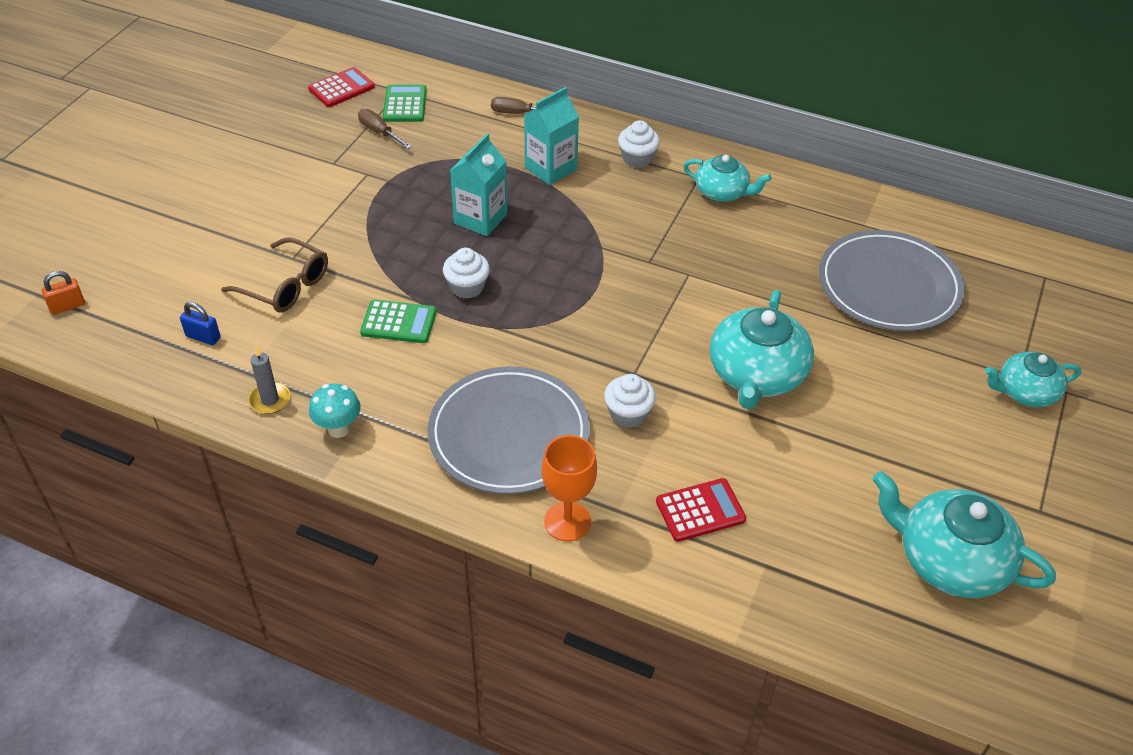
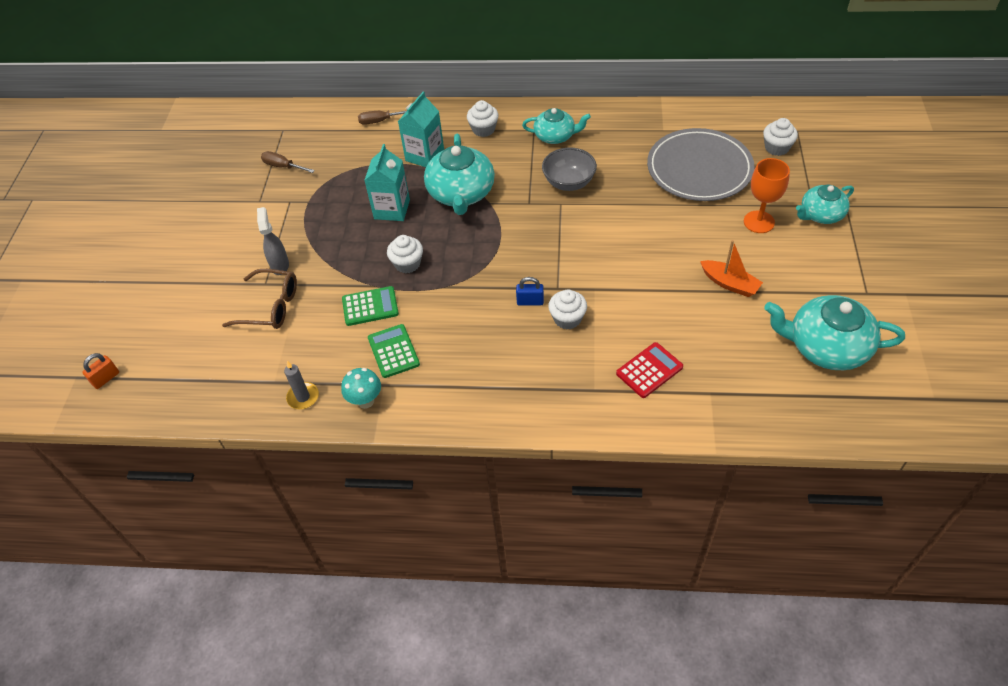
camera: 15 degrees left, 5 degrees up
(203, 337) = (227, 366): blue padlock -> blue padlock (530, 301)
(320, 242) = (280, 265): none -> grey spray bottle
(341, 88) = (236, 141): red calculator -> none
(405, 104) = (291, 139): green calculator -> green calculator (393, 351)
(509, 434) = (491, 362): grey plate -> none
(567, 521) = (563, 410): orange goblet -> orange goblet (759, 222)
(711, 252) = (569, 182): none -> grey bowl
(756, 374) = (641, 261): turquoise teapot -> turquoise teapot (461, 193)
(858, 439) = (729, 283): none -> orange boat
(1006, 291) = (776, 148): none -> white cupcake

